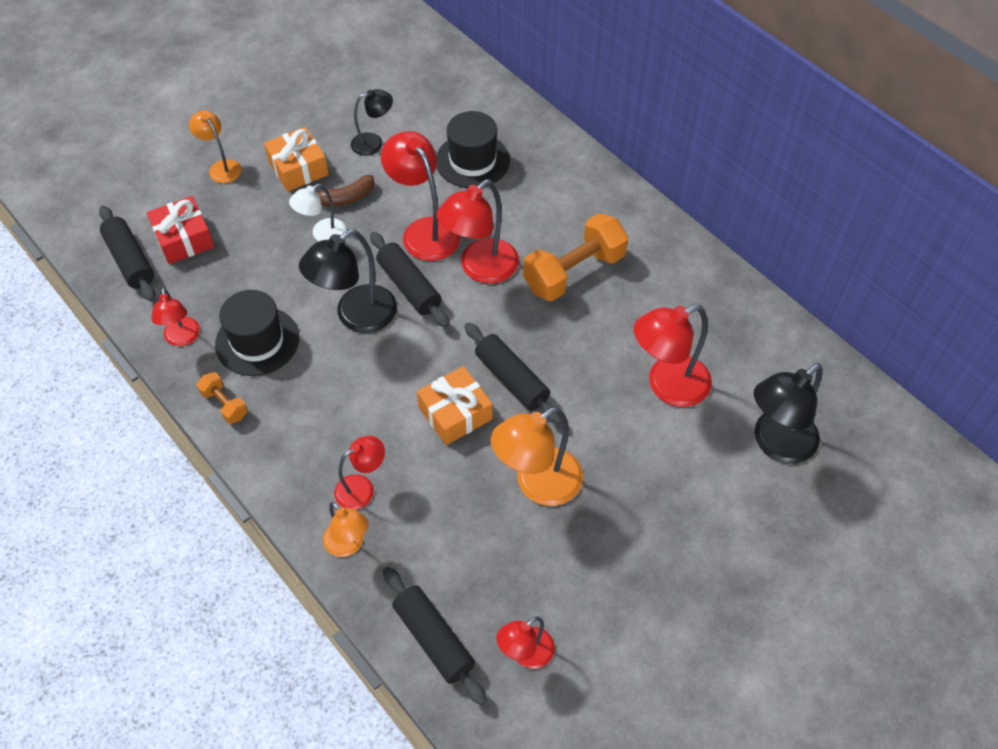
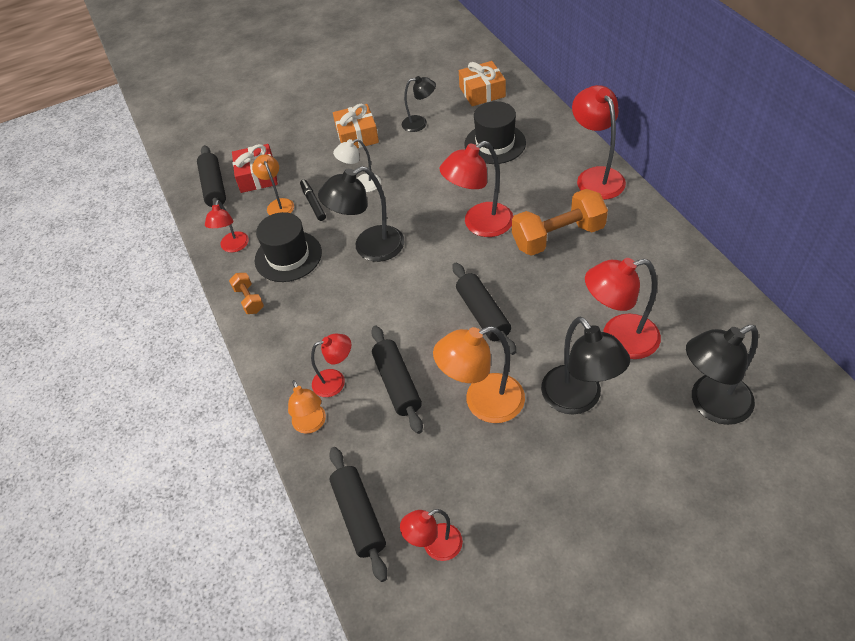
camera: 20 degrees right, 5 degrees down
(221, 167) = (300, 129): orange lamp -> orange lamp (278, 204)
(268, 266) = (313, 203): none -> black marker
(346, 198) = (387, 160): brown banana -> none
(409, 286) = (418, 231): black rolling pin -> black rolling pin (397, 384)
(424, 230) = (442, 191): red lamp -> red lamp (595, 176)
(455, 413) = (428, 333): orange gift -> orange gift (482, 92)
(639, 462) = (578, 399): none -> black lamp

